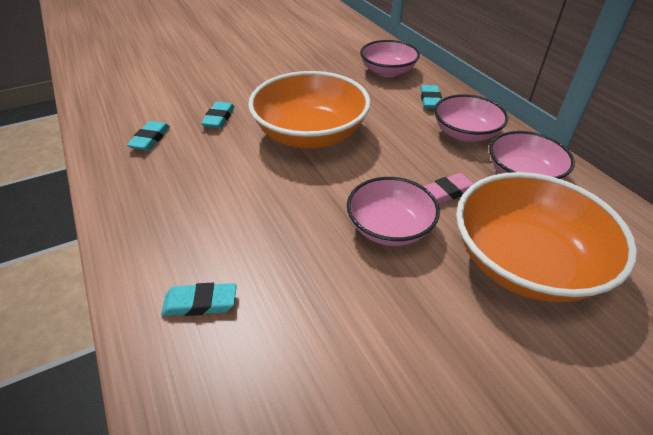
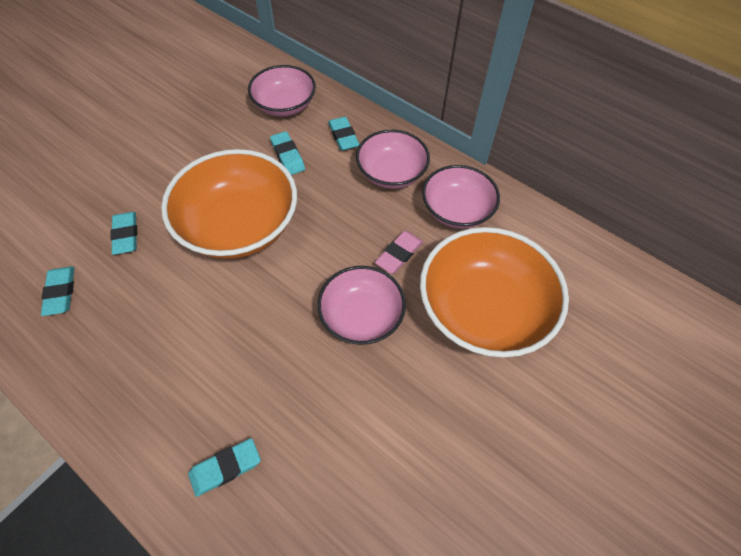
camera: 25 degrees left, 15 degrees up
(375, 102) = (288, 156): none -> turquoise eraser

